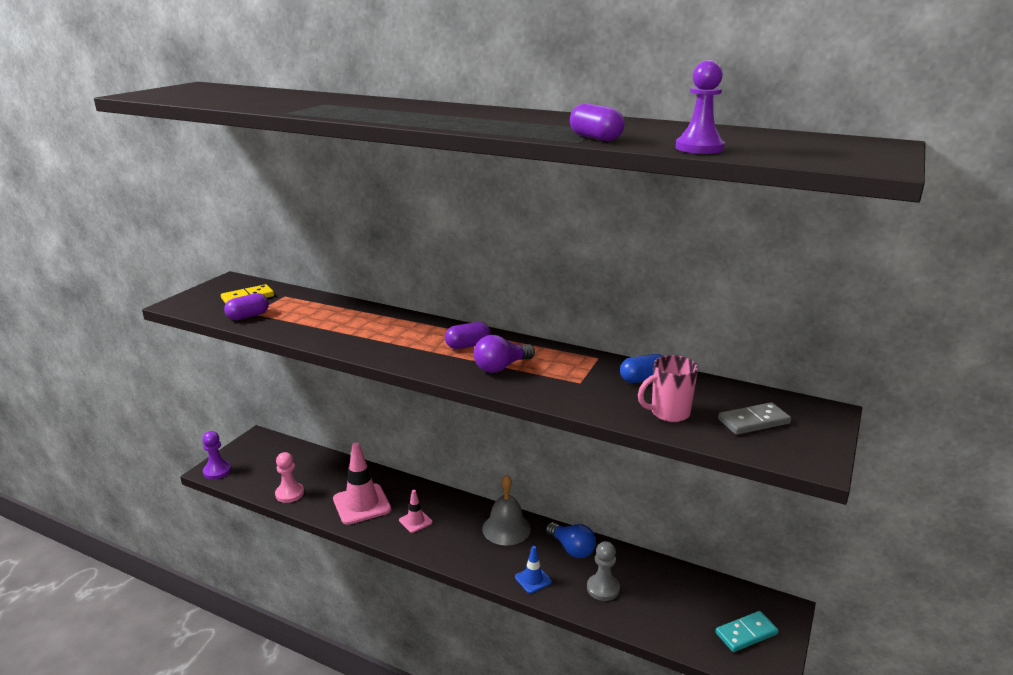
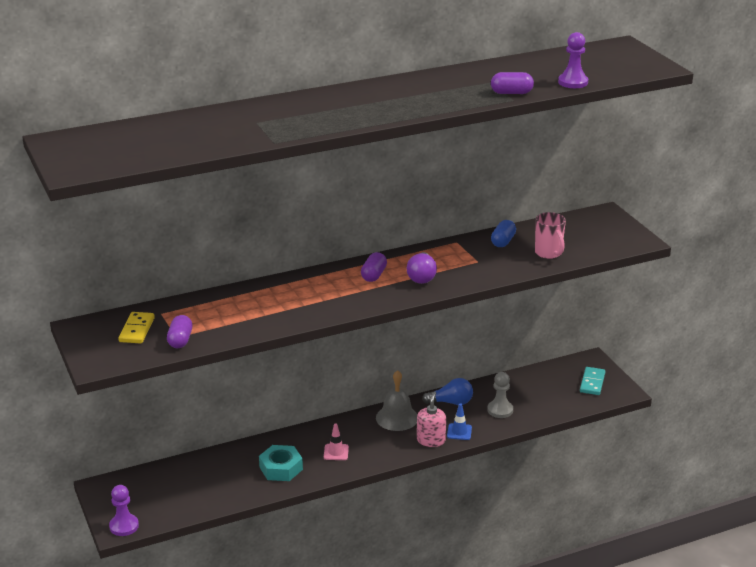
camera: 50 degrees left, 5 degrees up
(289, 494) = (216, 498): pink pawn -> none
(362, 504) = (281, 468): pink traffic cone -> turquoise nut
(497, 568) = (431, 440): none -> pink soap dispenser
(668, 413) = (548, 253): pink mug -> pink mug turned 45 degrees counterclockwise
(753, 421) = (588, 236): grey domino -> none

